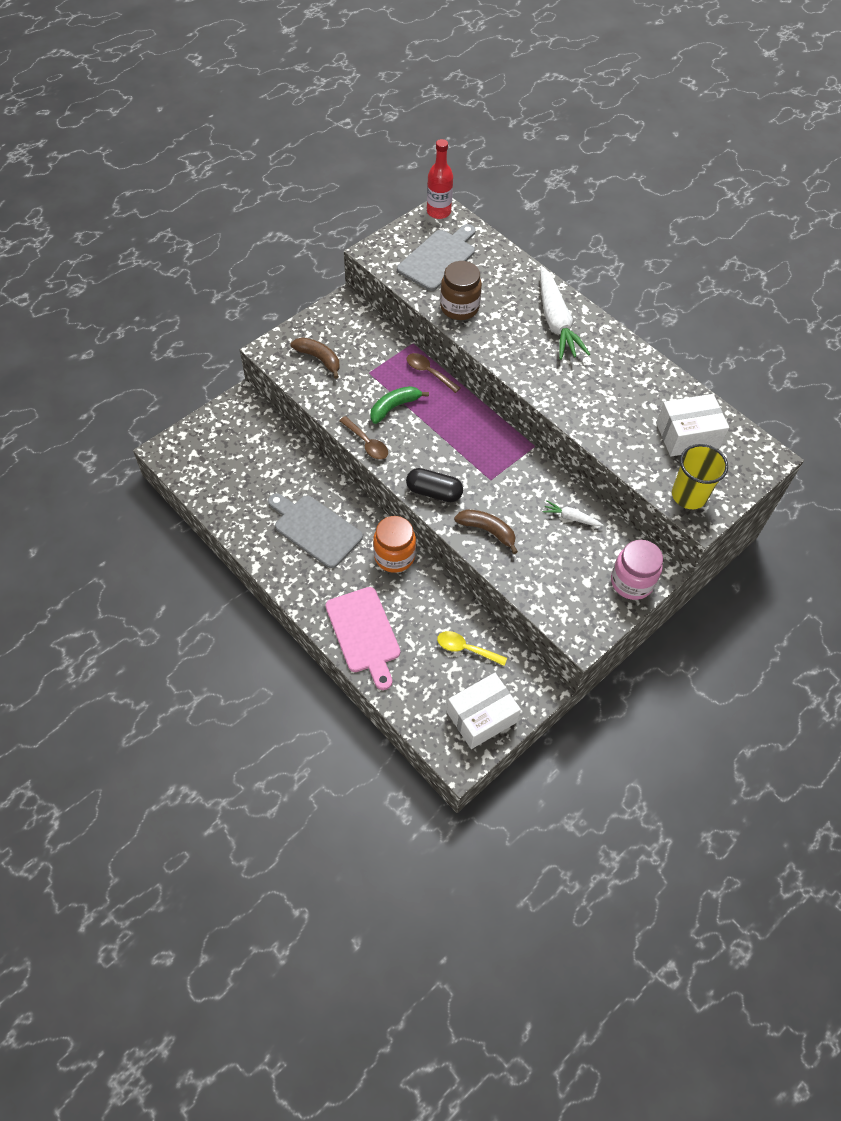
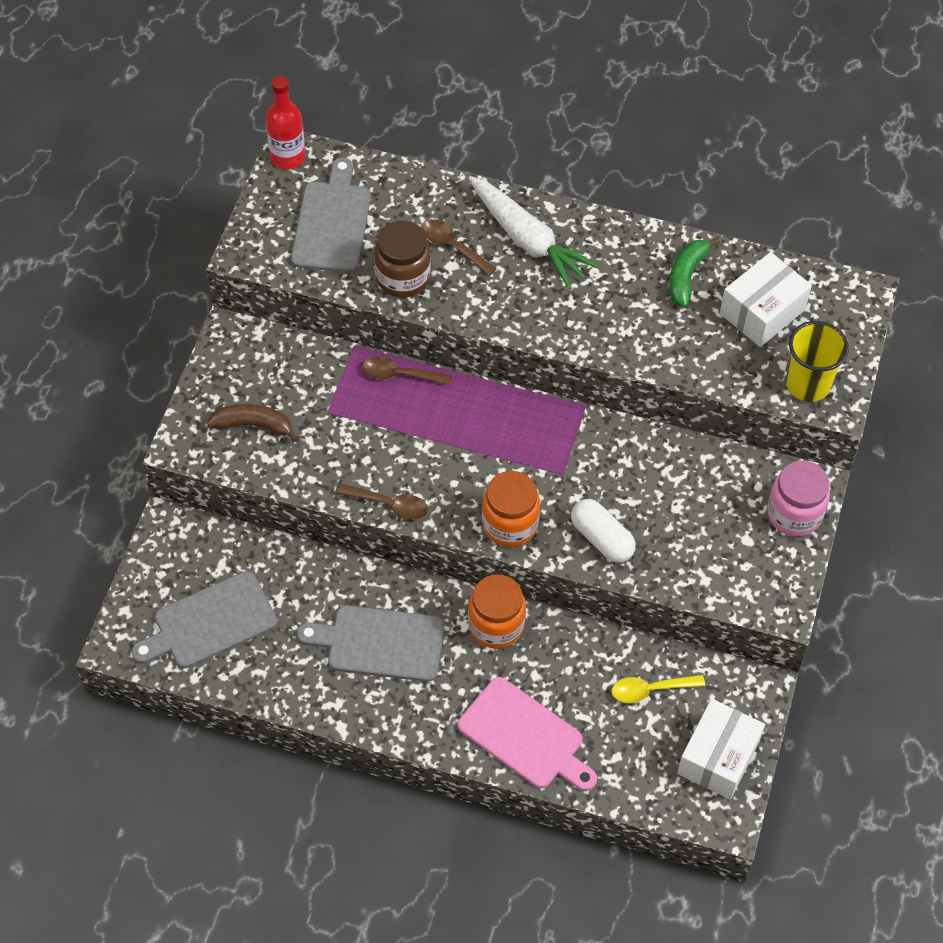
camera: 30 degrees left, 0 degrees up
(225, 465) = (210, 622): none -> grey cutting board
(394, 407) = (390, 441): green banana -> green banana (686, 276)
(434, 492) = (510, 524): black capsule -> orange jar
(487, 531) = (601, 538): brown banana -> white capsule
(504, 304) = (453, 246): none -> brown spoon
(571, 517) = (682, 473): white carrot -> none

